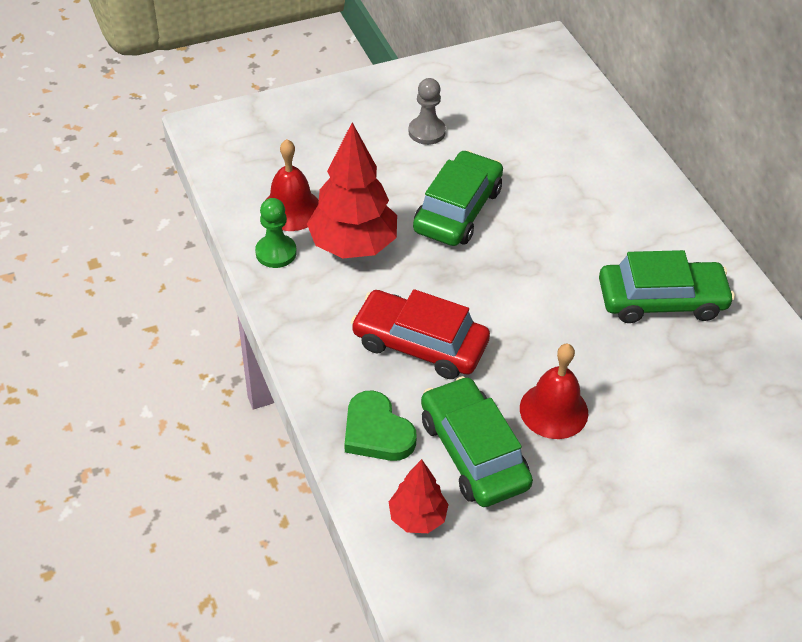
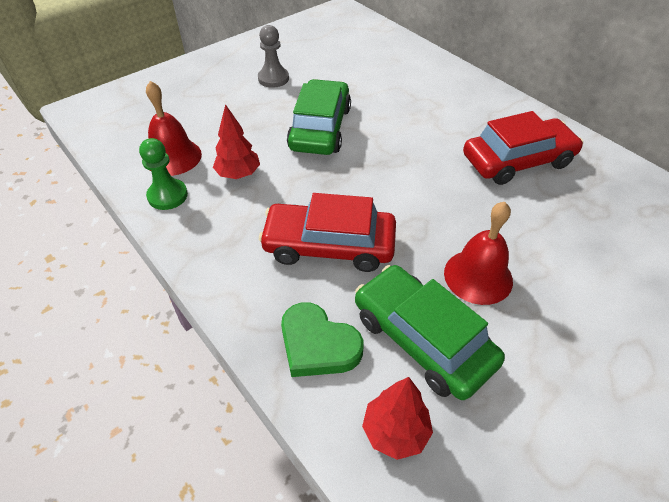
camera: 15 degrees left, 0 degrees up
(353, 245) = (238, 174): red tree -> red tree, size x0.55
(661, 300) = (517, 161): green car -> red car

